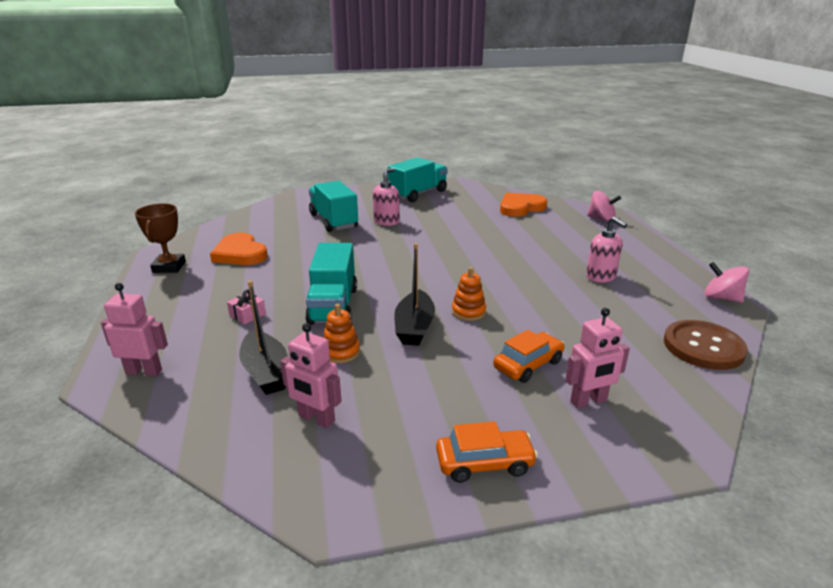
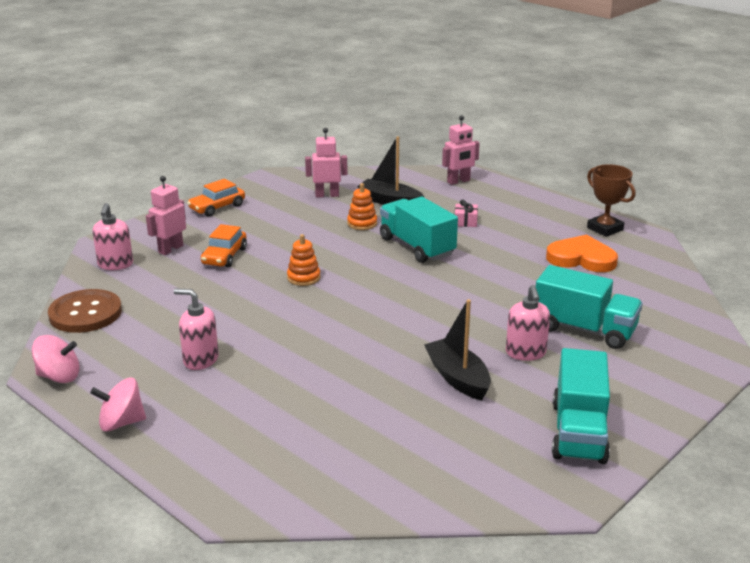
camera: 145 degrees right, 0 degrees up
(414, 327) = (332, 253): black boat -> black boat (458, 378)
(520, 208) = (389, 462): orange heart -> none
(601, 219) = (243, 483): pink spinning top -> pink spinning top (121, 423)
(667, 402) = (115, 264): none -> pink soap dispenser

